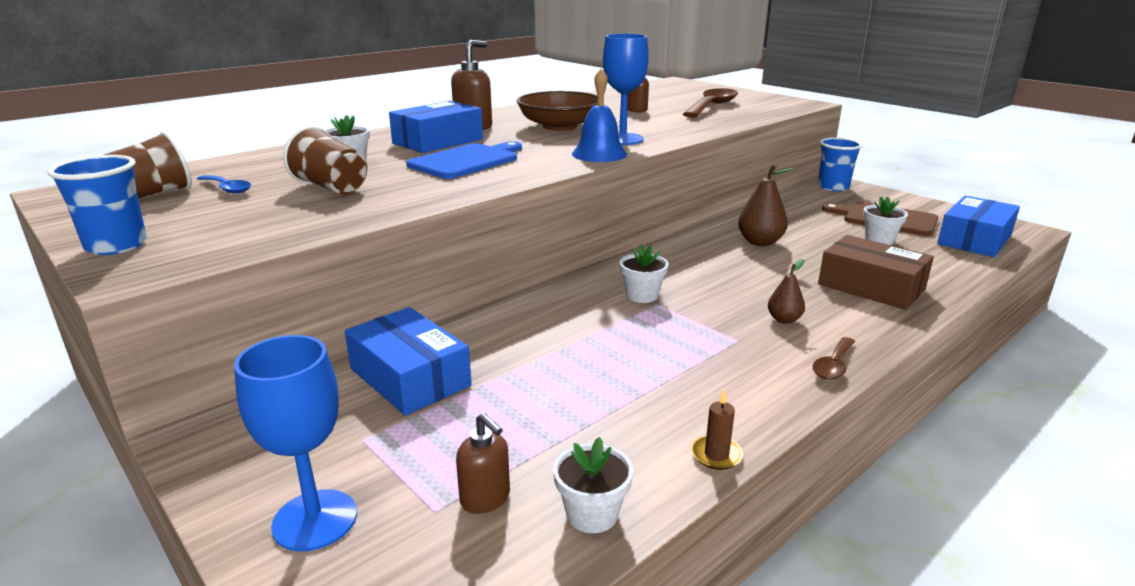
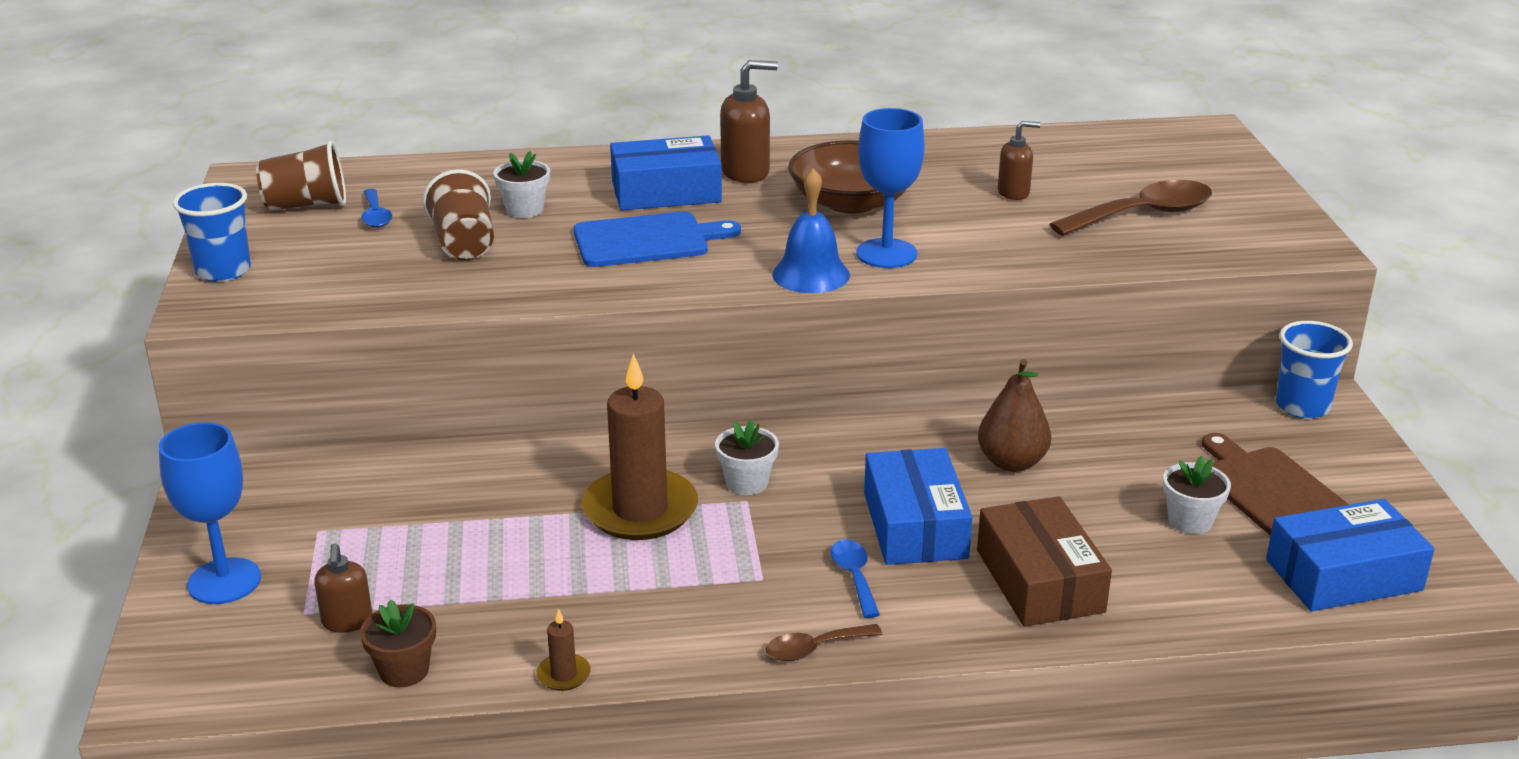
camera: 35 degrees right, 5 degrees up
(410, 377) = (415, 487): blue box -> blue box (915, 525)
(592, 514) = (404, 671): white flower pot -> brown flower pot
(600, 332) = (640, 510): none -> brown candle
(784, 319) = (854, 577): brown pear -> blue spoon

